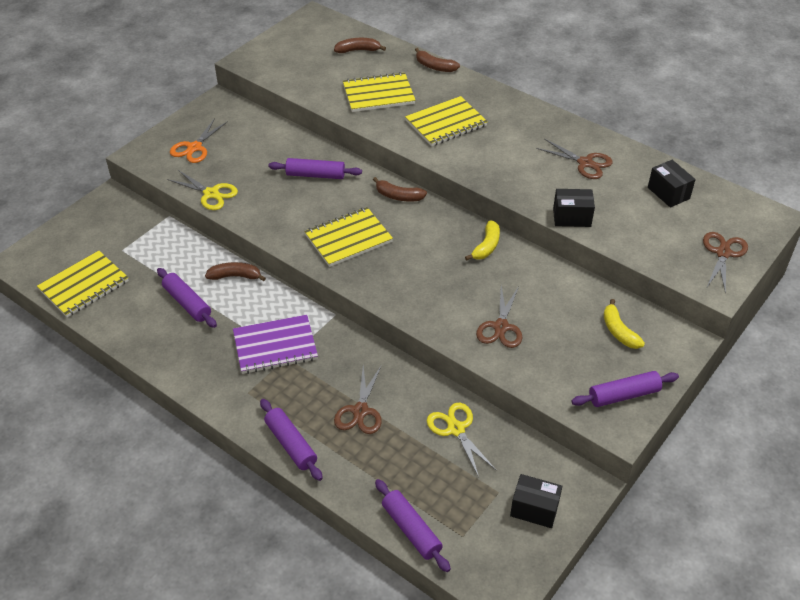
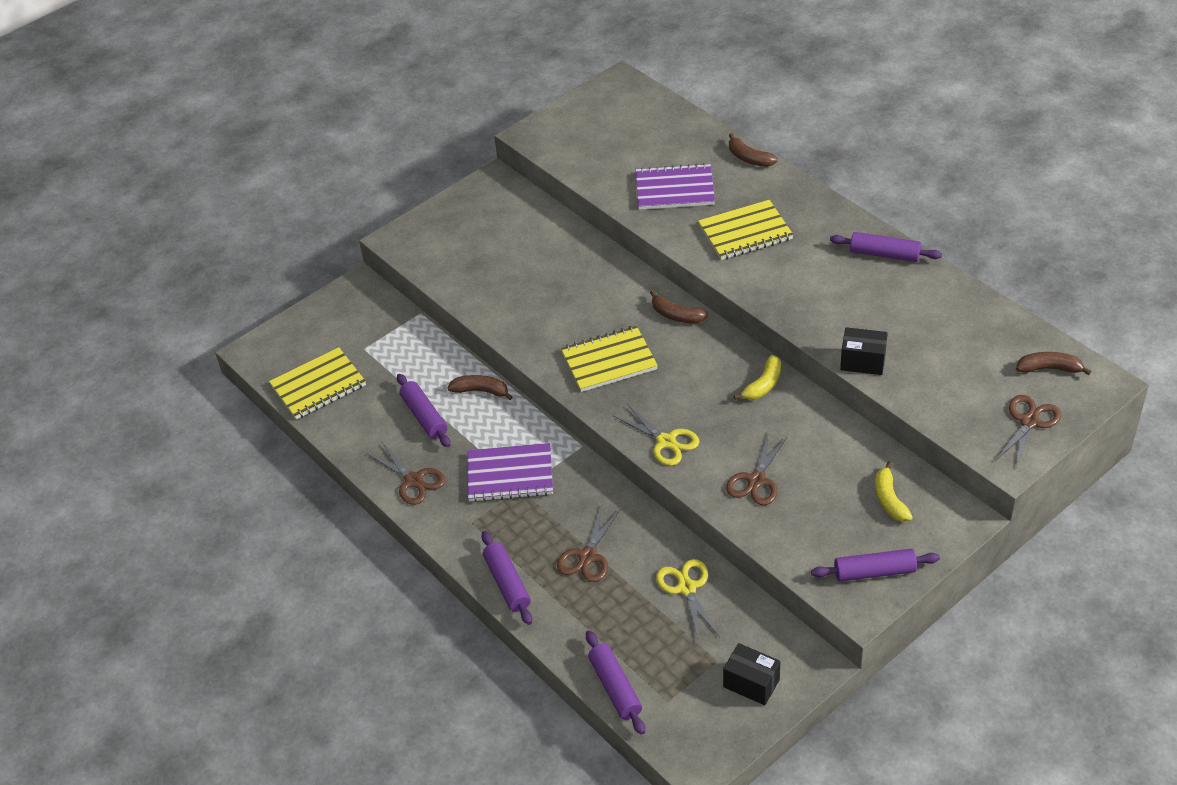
camera: 15 degrees right, 0 degrees up
(194, 147) = (458, 236): orange scissors -> none
(211, 194) = (467, 293): yellow scissors -> yellow scissors (666, 441)
(315, 175) = (587, 281): purple rolling pin -> purple rolling pin (884, 254)
(358, 50) = (663, 130): brown banana -> brown banana (1049, 369)
(378, 94) = (674, 189): yellow notebook -> purple notebook
(585, 163) = (897, 296): brown scissors -> brown scissors (413, 480)
(668, 193) = (986, 342): black box -> none

